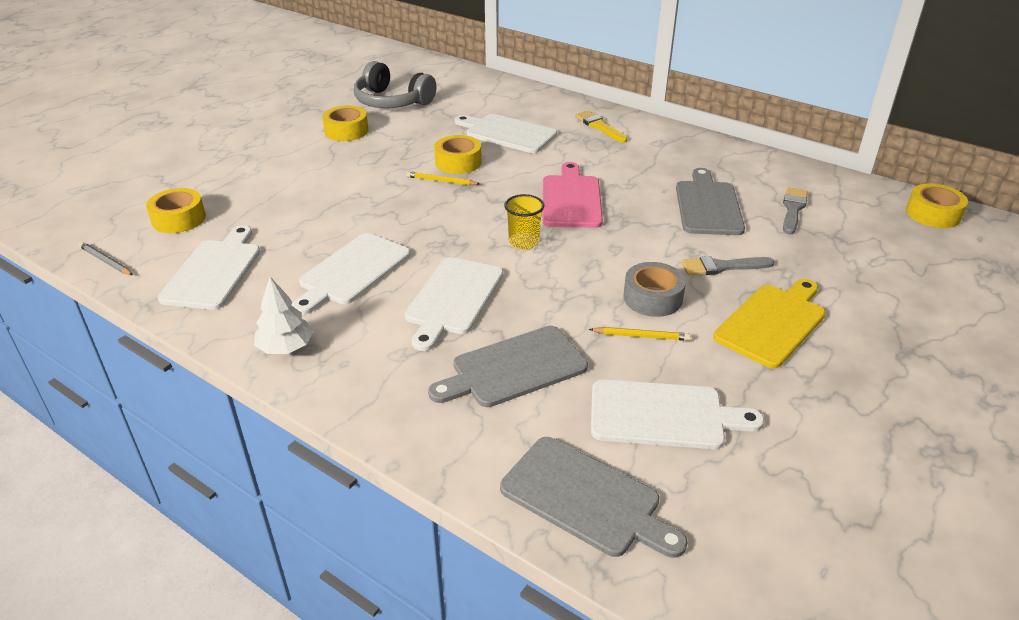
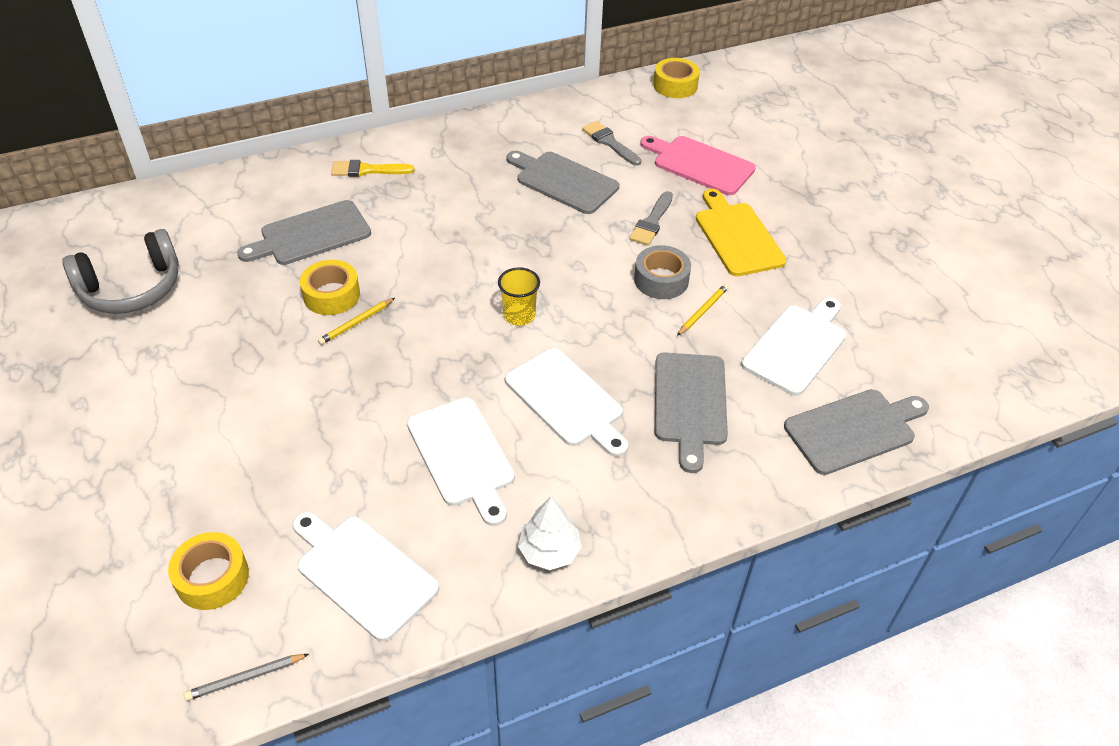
camera: 60 degrees left, 10 degrees up
(346, 131) = (160, 354): yellow tape -> none
(507, 133) = (311, 234): white cutting board -> grey cutting board
(571, 199) = (477, 252): pink cutting board -> pink cutting board (700, 164)

